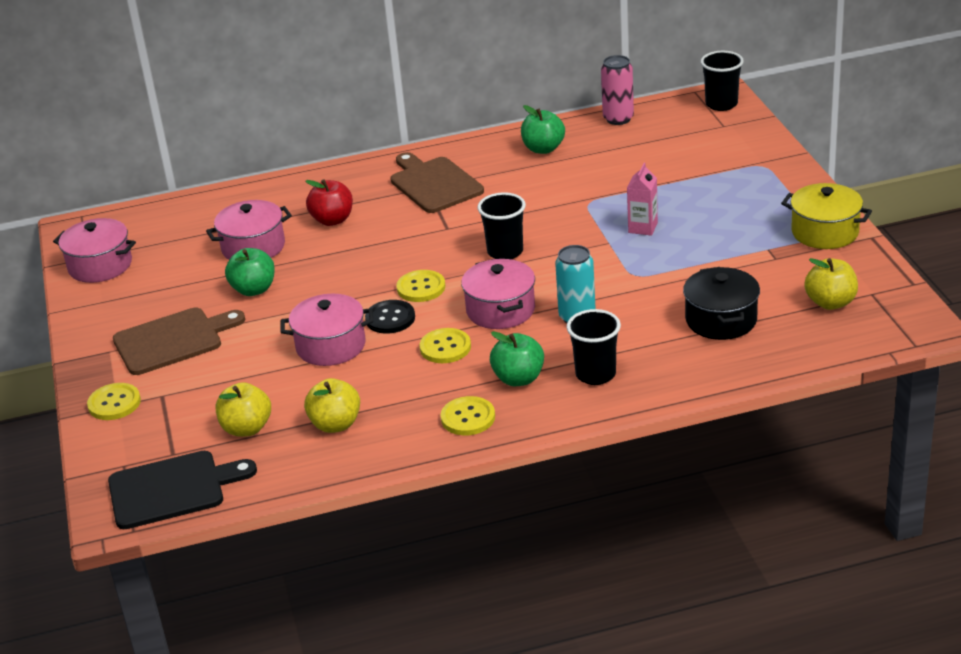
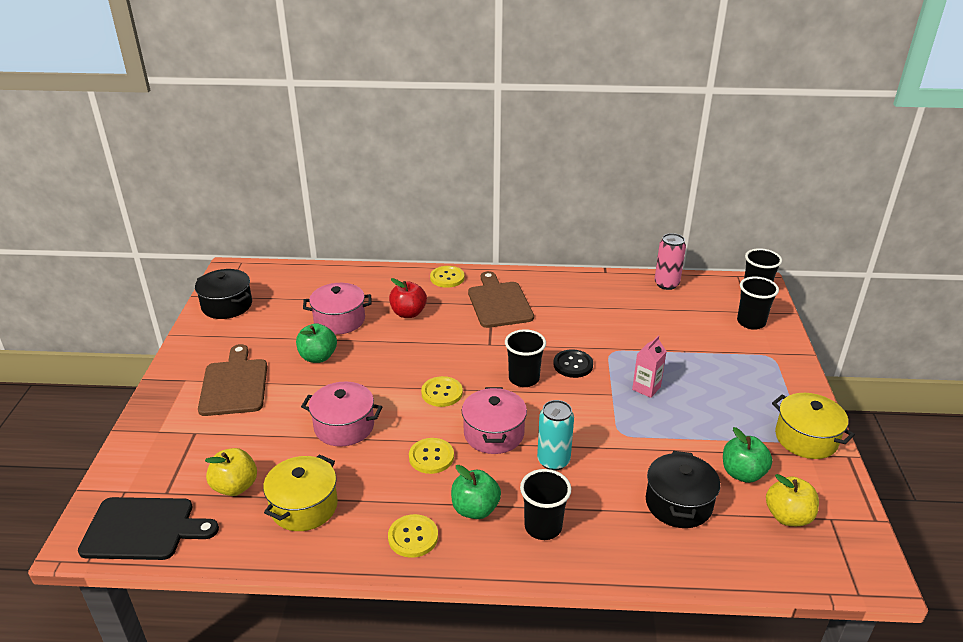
camera: 15 degrees right, 0 degrees up
(100, 265) = (227, 305): pink pot -> black pot
(114, 403) = (157, 429): yellow button -> yellow button (447, 278)
(173, 340) = (234, 384): brown cutting board -> brown cutting board turned 90 degrees counterclockwise
(335, 424) = (304, 506): yellow apple -> yellow pot
(390, 318) = (403, 415): black button -> black button (573, 365)
(543, 149) = (596, 295): green apple -> green apple (742, 473)
(728, 136) = (751, 322): none -> black cup

